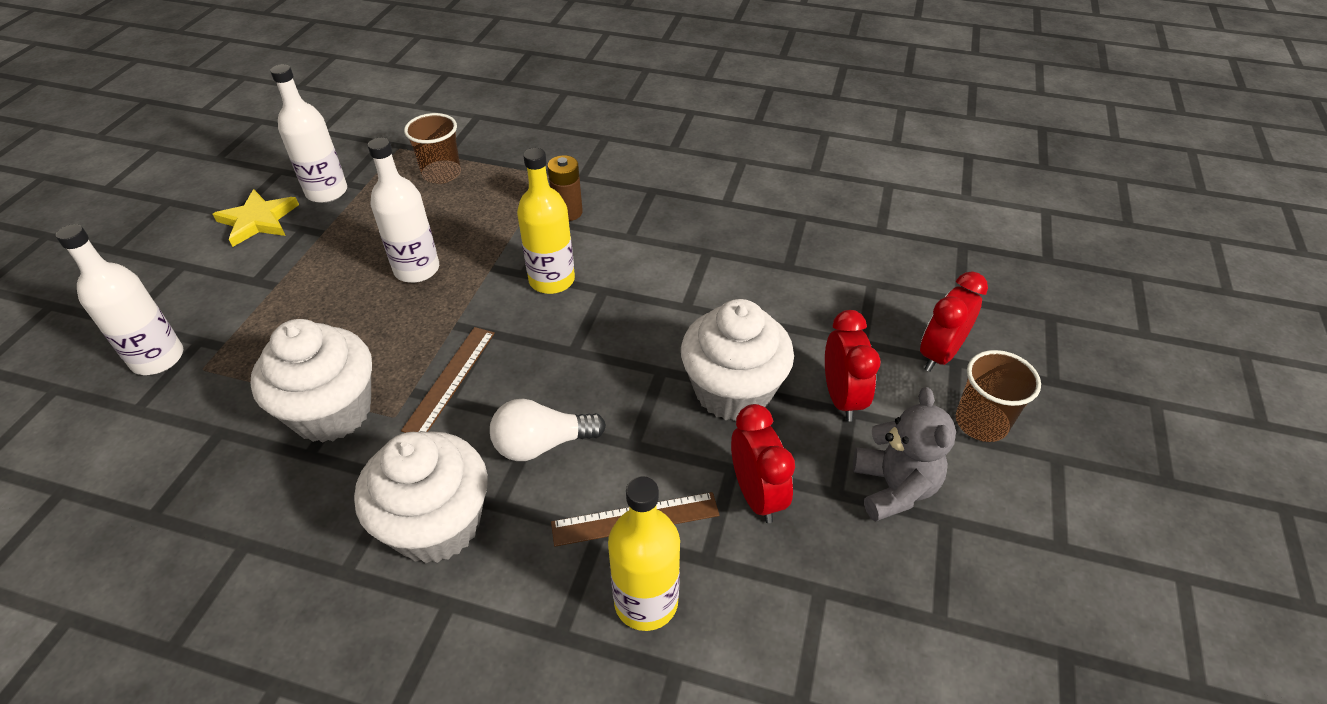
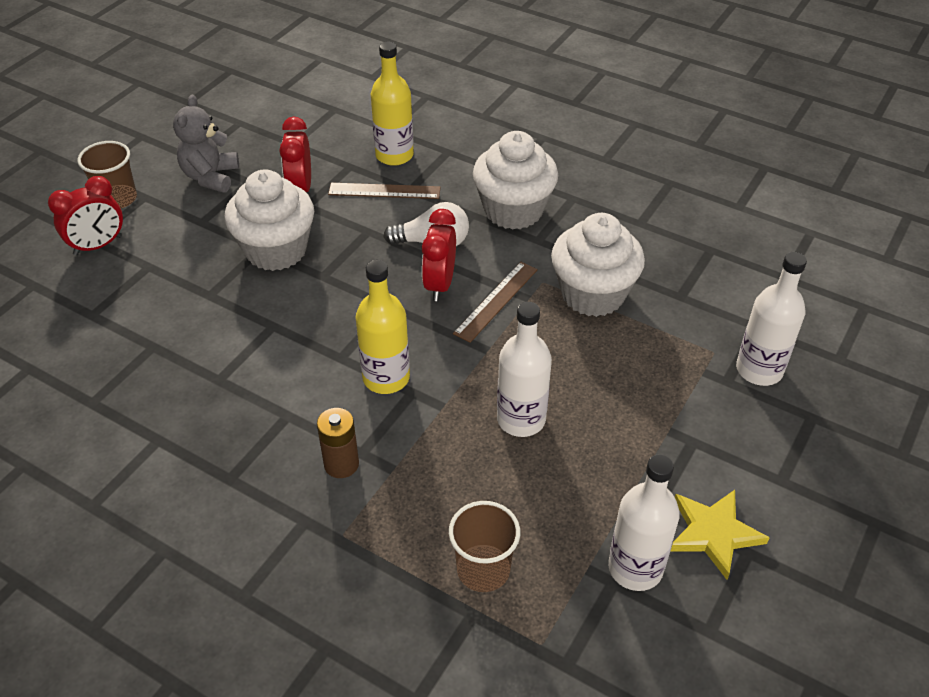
camera: 165 degrees left, 0 degrees up
(842, 398) = (199, 231): red clock -> red clock (439, 284)

